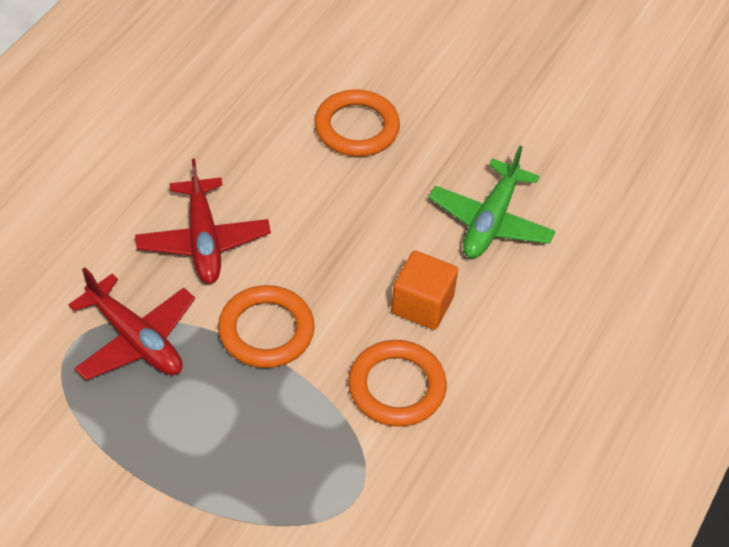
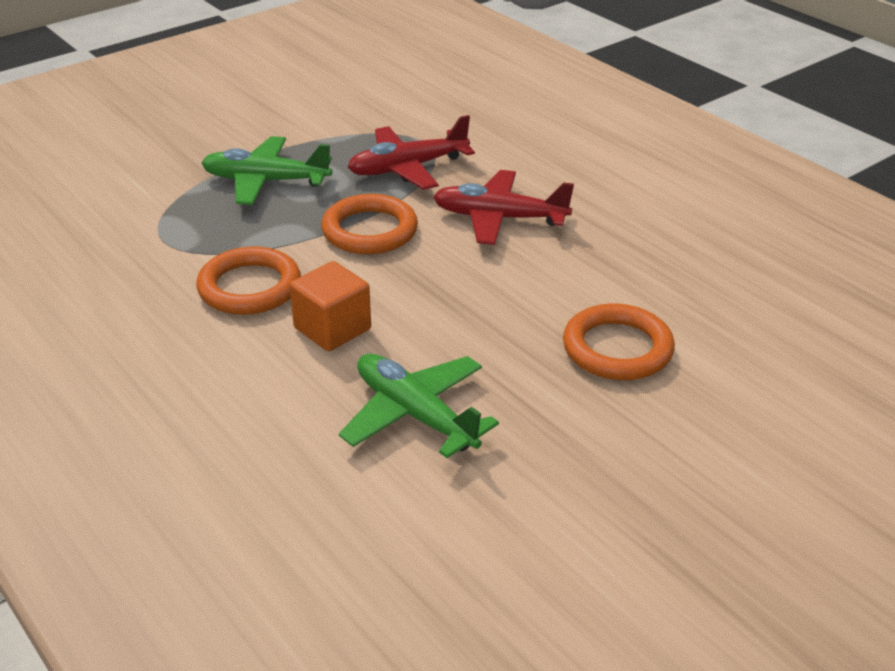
camera: 115 degrees right, 15 degrees down
(211, 456) = (265, 181): none -> green plane

